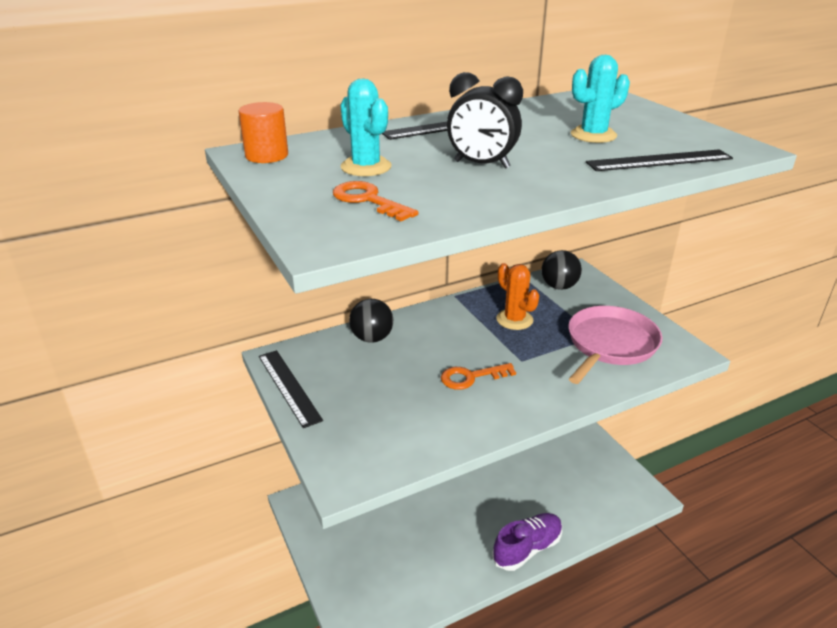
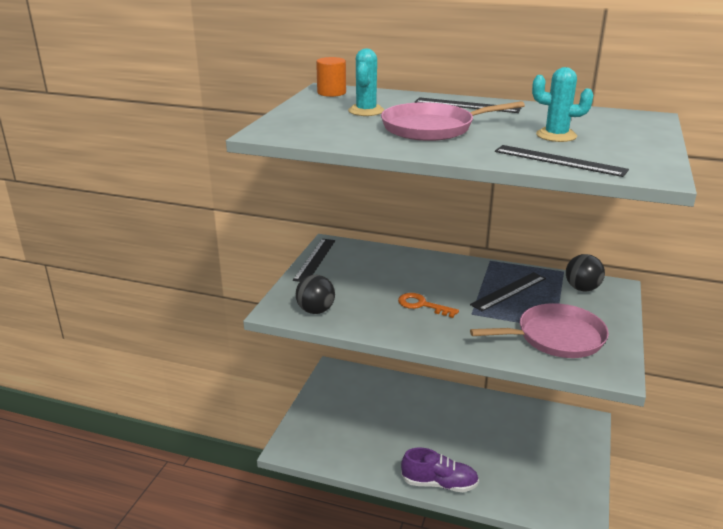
camera: 45 degrees right, 5 degrees down
(368, 200) = (328, 124): orange key -> none
(372, 338) = (397, 258): black ball -> black ball (316, 310)
(481, 165) = (432, 128): black clock -> pink pan
(514, 319) = (508, 291): orange cactus -> black ruler

